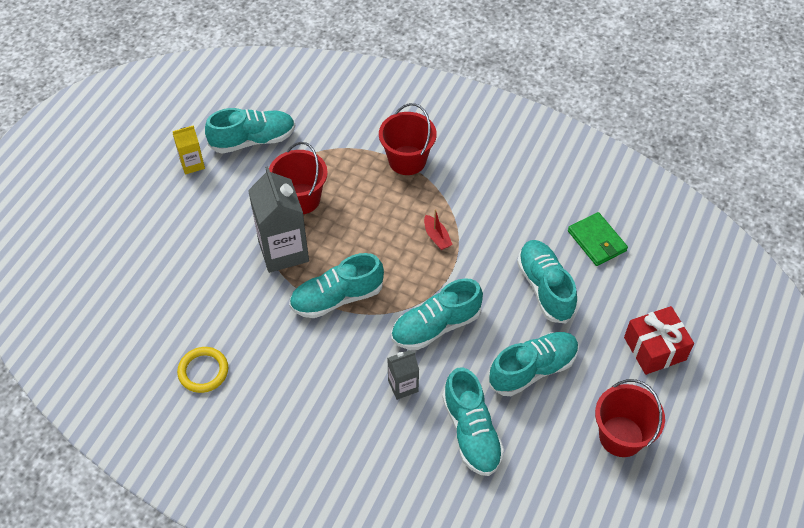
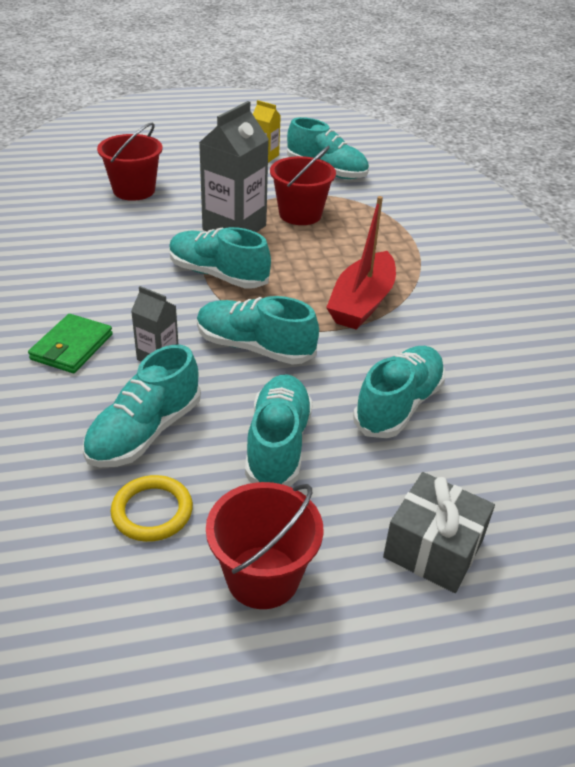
camera: 50 degrees right, 15 degrees down
(203, 371) = (63, 240): yellow ring -> yellow ring (152, 511)
(407, 160) = (423, 250): red bucket -> red bucket (134, 190)
(437, 237) = (362, 303): red boat -> red boat, size x2.20
(532, 369) = (278, 445): turquoise shoe -> turquoise shoe turned 105 degrees counterclockwise
(597, 241) = (515, 419): green wallet -> green wallet (72, 347)
(655, 348) = (433, 548): red gift -> grey gift

